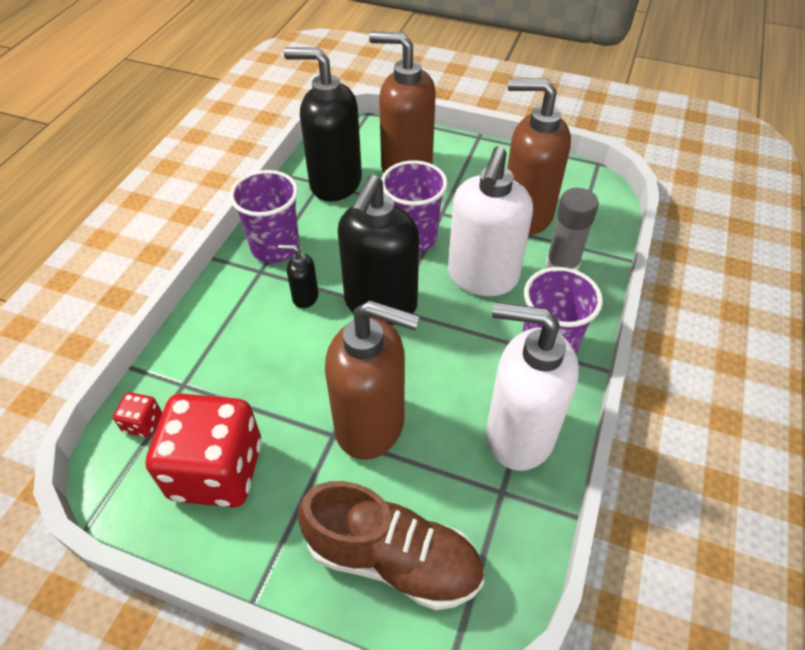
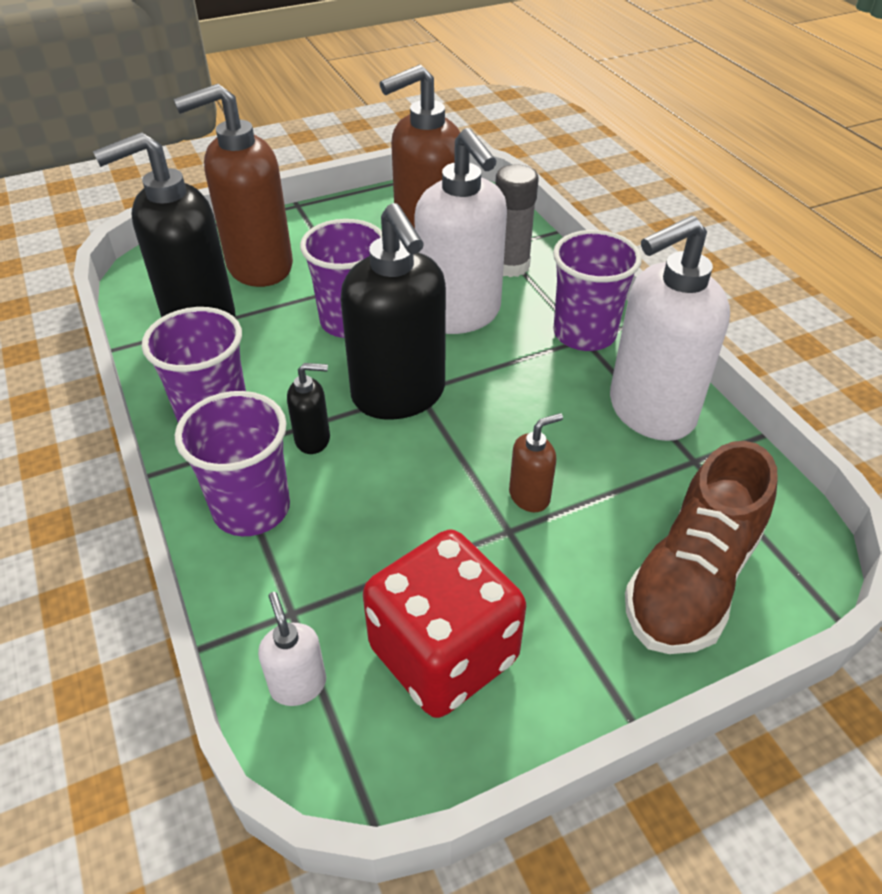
camera: 45 degrees left, 5 degrees down
(143, 423) = (298, 685): red dice -> white soap dispenser
(232, 313) = (251, 508): none -> purple cup
(305, 297) = (313, 439): black soap dispenser -> black soap dispenser turned 150 degrees counterclockwise
(371, 425) = (530, 496): brown soap dispenser -> brown soap dispenser, size x0.44
(393, 559) = (691, 579): brown shoe -> brown shoe turned 150 degrees clockwise

